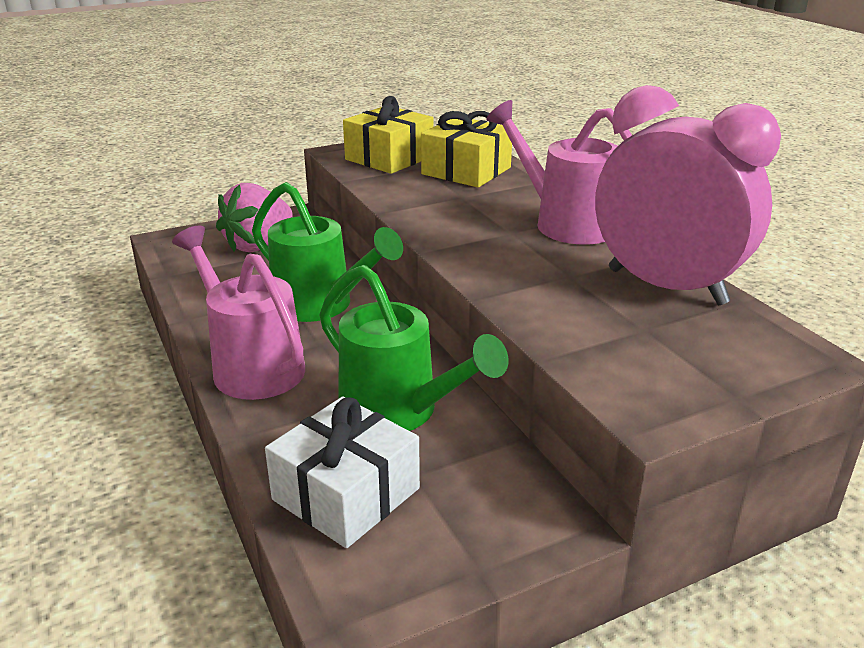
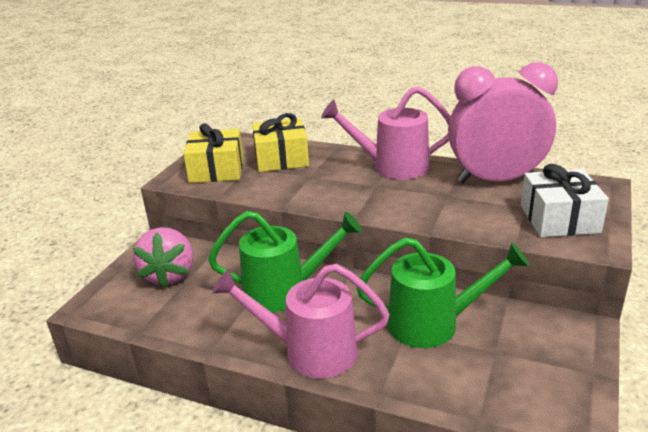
camera: 40 degrees left, 0 degrees up
(346, 494) = (484, 383): white gift -> white gift (559, 219)

